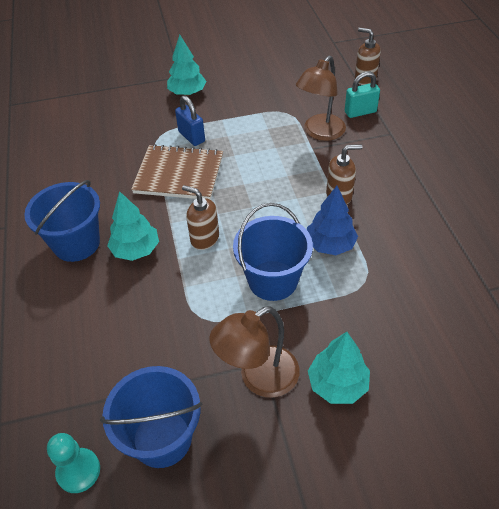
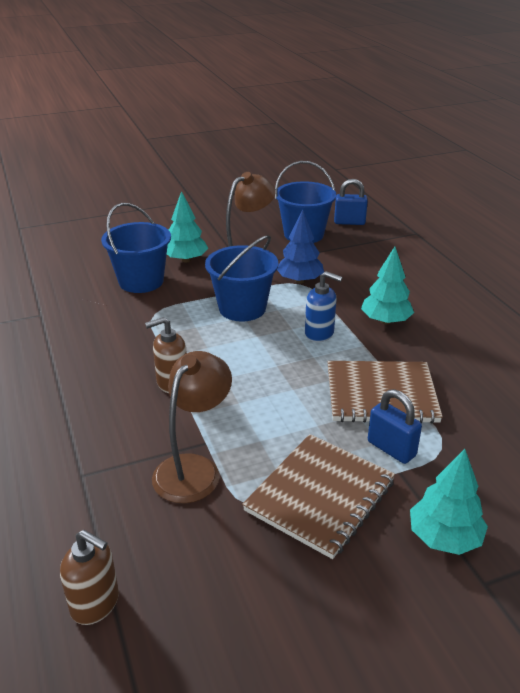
camera: 170 degrees right, 15 degrees down
(76, 243) = (450, 322): blue bucket -> blue bucket (141, 281)
(78, 471) = (349, 222): turquoise pawn -> blue padlock
(204, 238) = (319, 334): brown soap dispenser -> blue soap dispenser
(245, 114) = (320, 496): none -> brown notebook
(330, 245) = (186, 337): blue tree -> blue tree (300, 280)
(360, 112) = (122, 514): turquoise padlock -> none

